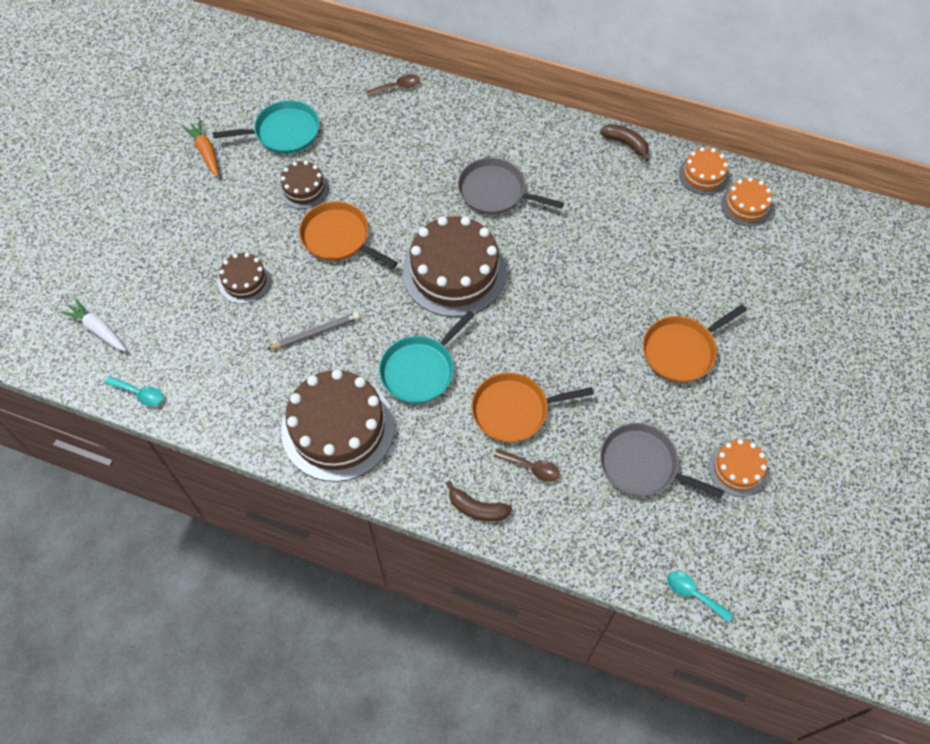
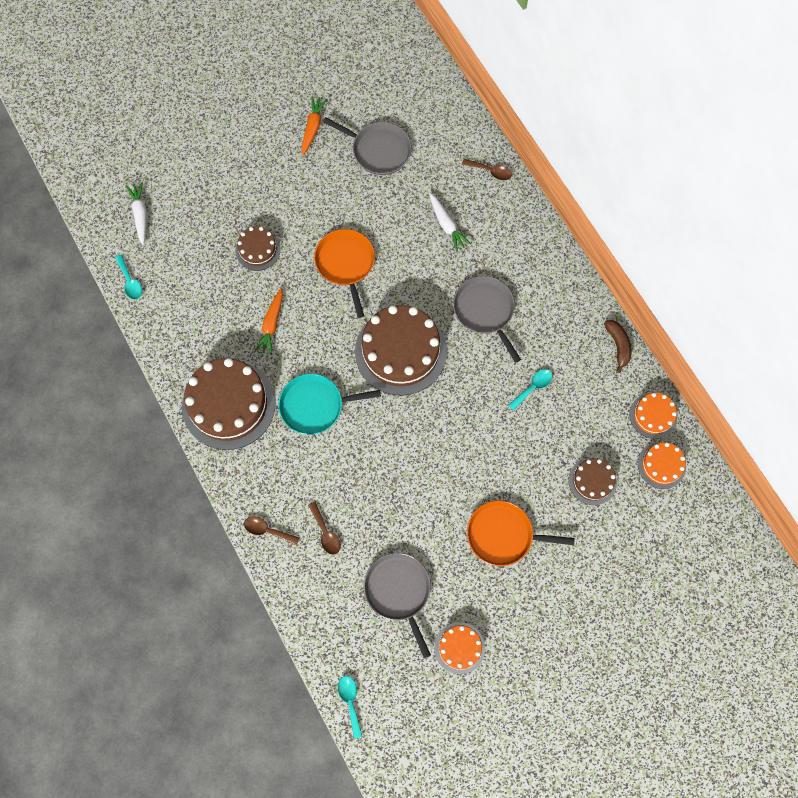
camera: 40 degrees right, 10 degrees up
(283, 132) = (378, 150): turquoise pan -> grey pan
(303, 188) = (354, 207): brown cake -> brown cake (592, 481)
(316, 332) = (271, 324): grey pencil -> orange carrot
(399, 150) = (446, 225): none -> white carrot
(477, 508) = (267, 530): brown banana -> brown spoon
(514, 410) = (350, 484): orange pan -> none
(591, 221) = (533, 387): none -> turquoise spoon

